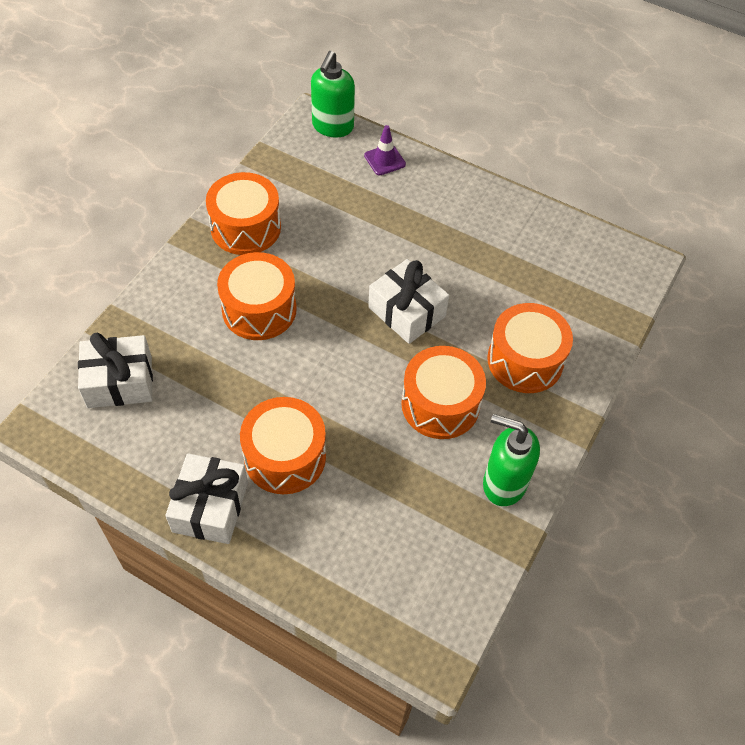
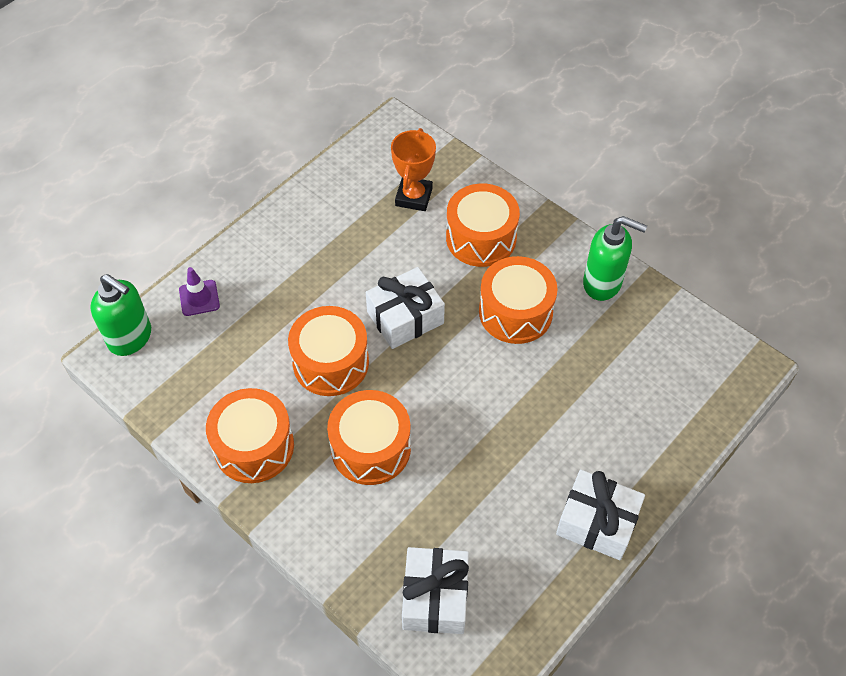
camera: 75 degrees left, 0 degrees up
(285, 457) = (551, 449): orange drum -> orange drum (331, 362)
(503, 483) = (602, 283): green soap dispenser -> green soap dispenser turned 105 degrees counterclockwise
(556, 294) = (413, 197): none -> orange trophy

